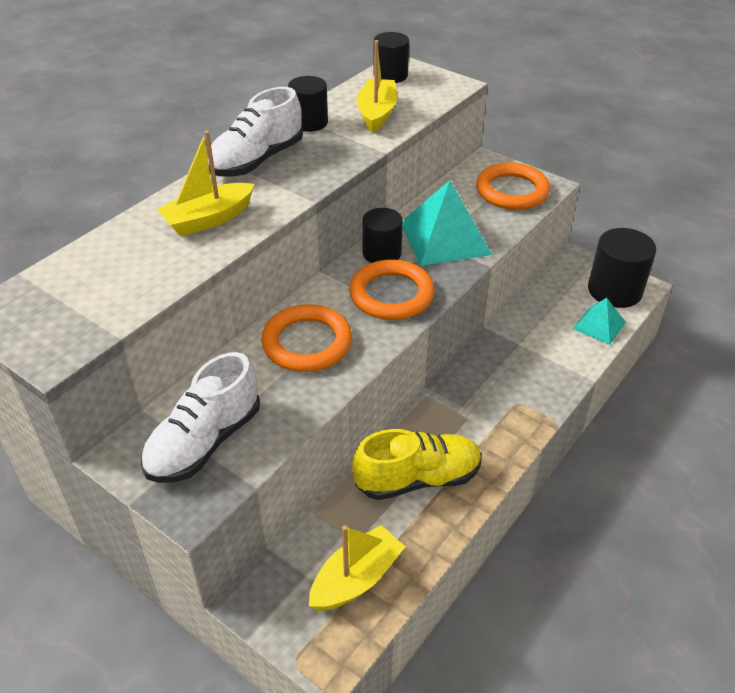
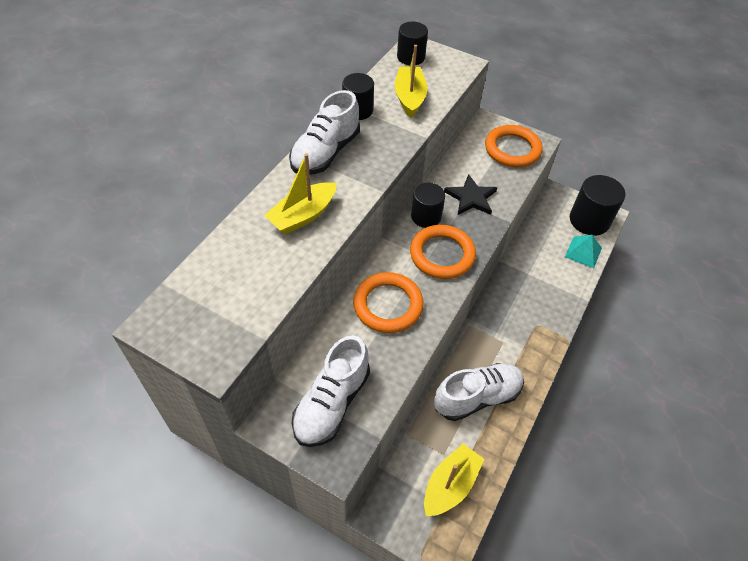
camera: 10 degrees left, 10 degrees up
(417, 479) = (477, 397): yellow shoe -> white shoe
(445, 238) = (471, 198): turquoise pyramid -> black star

